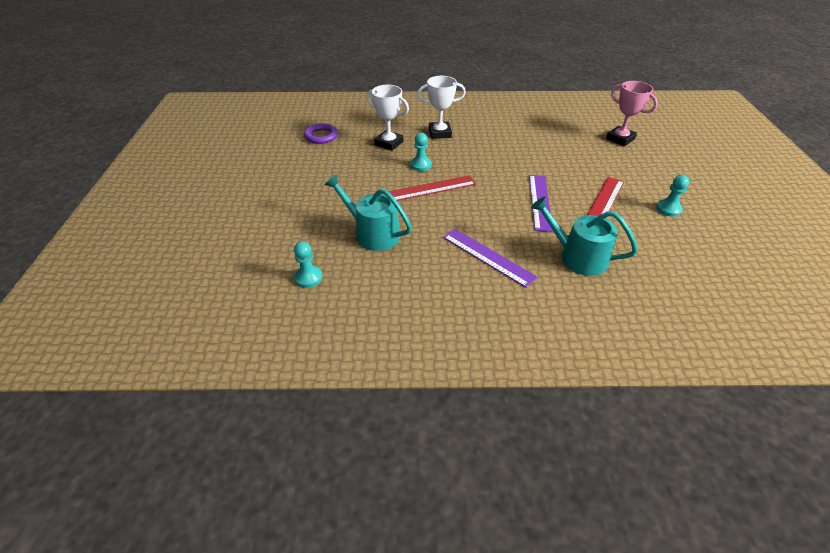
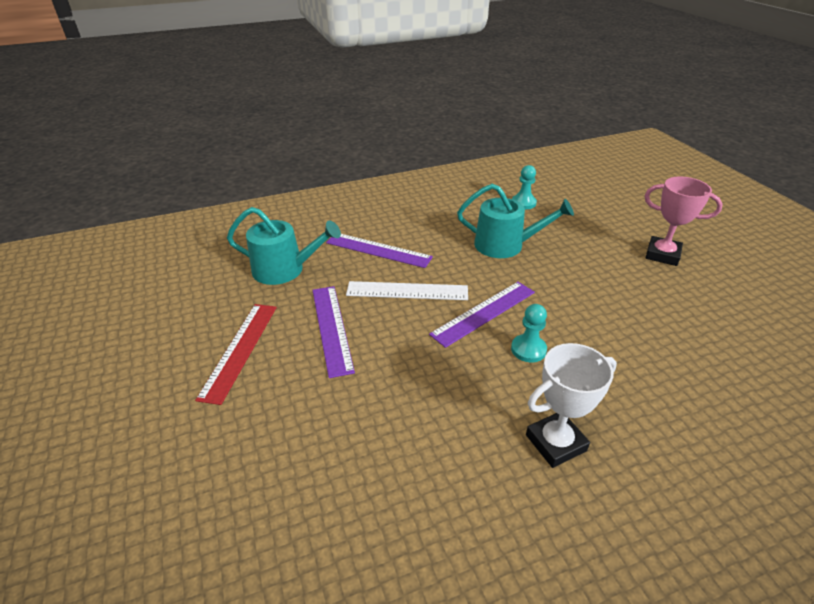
camera: 160 degrees right, 5 degrees down
(321, 136) = (738, 369): purple ring -> none
(389, 143) = (617, 384): white trophy -> none
(432, 188) = (483, 312): red ruler -> purple ruler
(477, 214) = (407, 291): none -> white ruler
(620, 139) = (156, 552): pink trophy -> pink trophy (662, 255)
(668, 209) = (143, 362): turquoise pawn -> none

